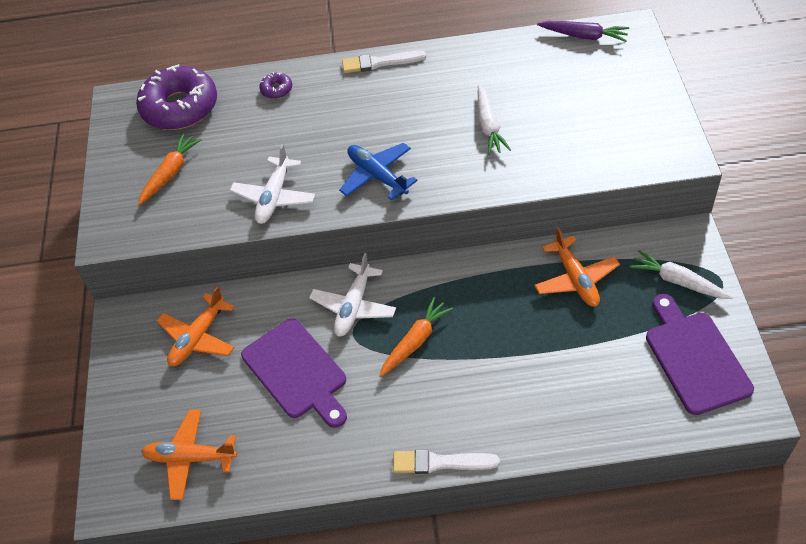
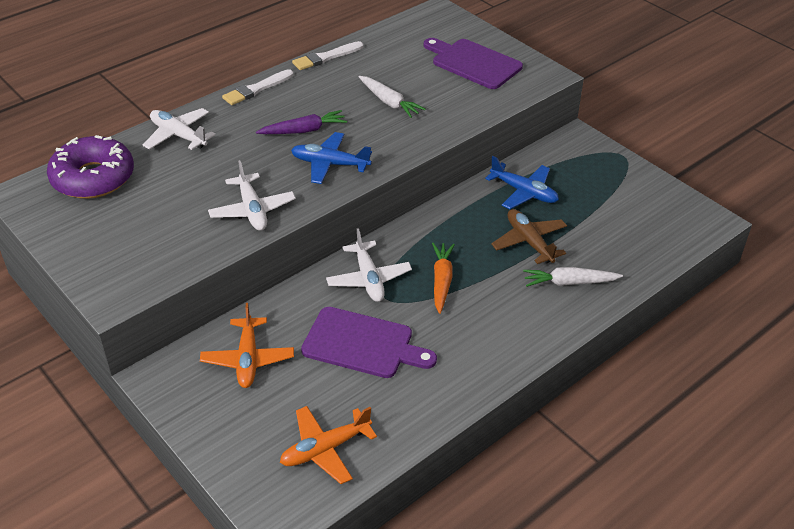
camera: 40 degrees left, 10 degrees down
(170, 173) = (132, 228): orange carrot -> none
(276, 89) = (178, 135): purple donut -> white plane
(440, 463) = (536, 351): white brush -> white brush (326, 57)
(533, 339) = (529, 242): none -> brown plane
(575, 279) = (524, 192): orange plane -> blue plane
(584, 36) = (407, 25): purple carrot -> purple carrot (304, 130)
(678, 281) = (594, 166): white carrot -> white carrot (569, 282)
(695, 358) = (648, 207): purple cutting board -> purple cutting board (473, 63)

